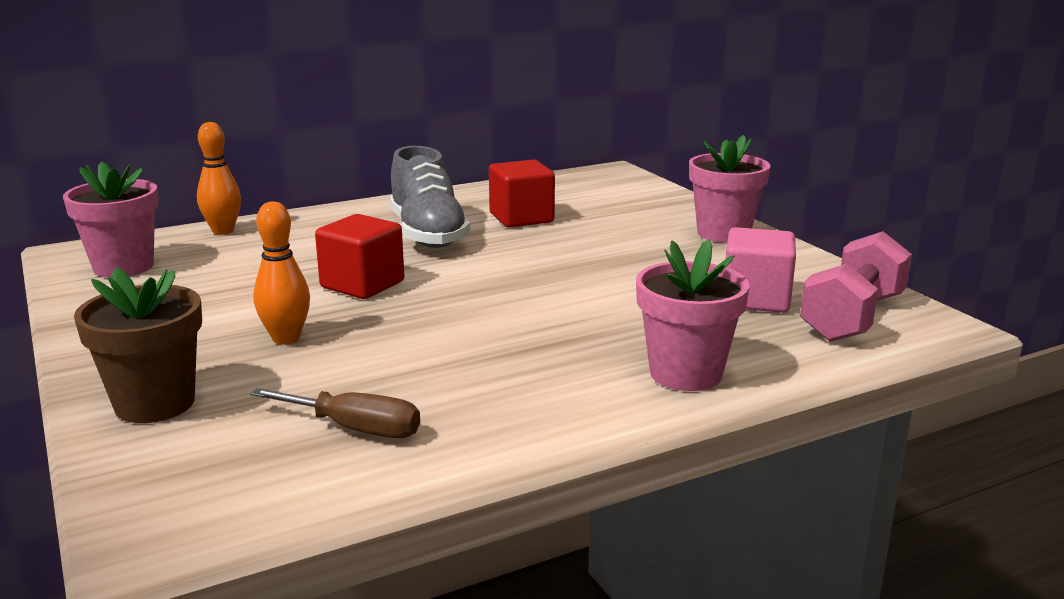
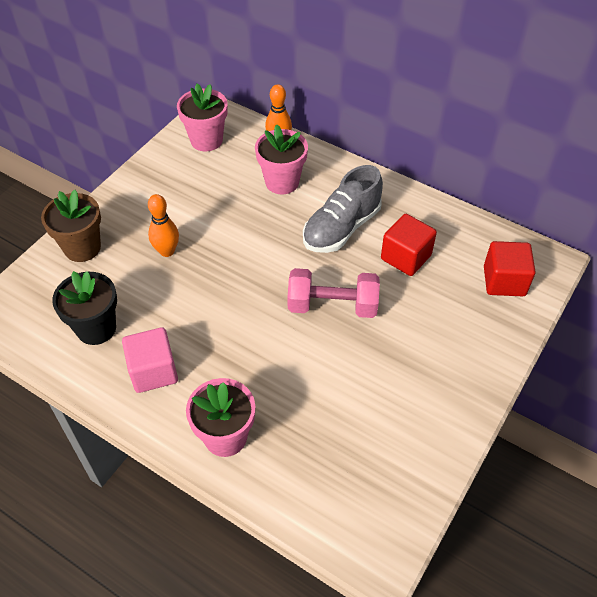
camera: 60 degrees right, 30 degrees up
(355, 429) = (96, 328): brown screwdriver -> black flower pot
(362, 285) = (248, 242): red cube -> red cube (504, 281)
(723, 233) = (466, 378): pink flower pot -> pink flower pot (282, 182)
(755, 299) = (355, 437): pink cube -> pink cube (153, 371)
(852, 318) = (361, 501): pink dumbbell -> pink dumbbell (332, 306)

